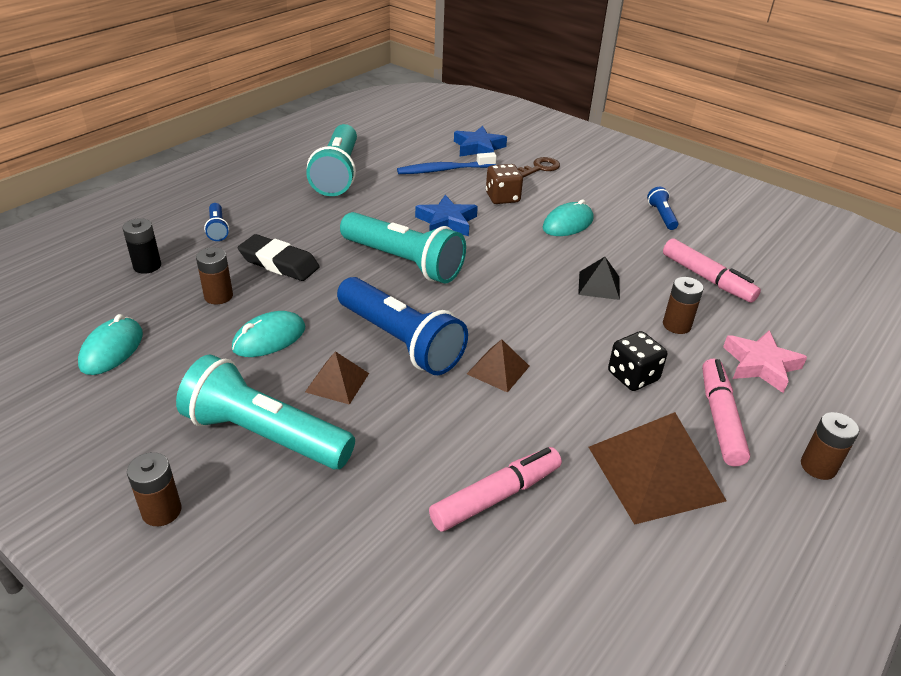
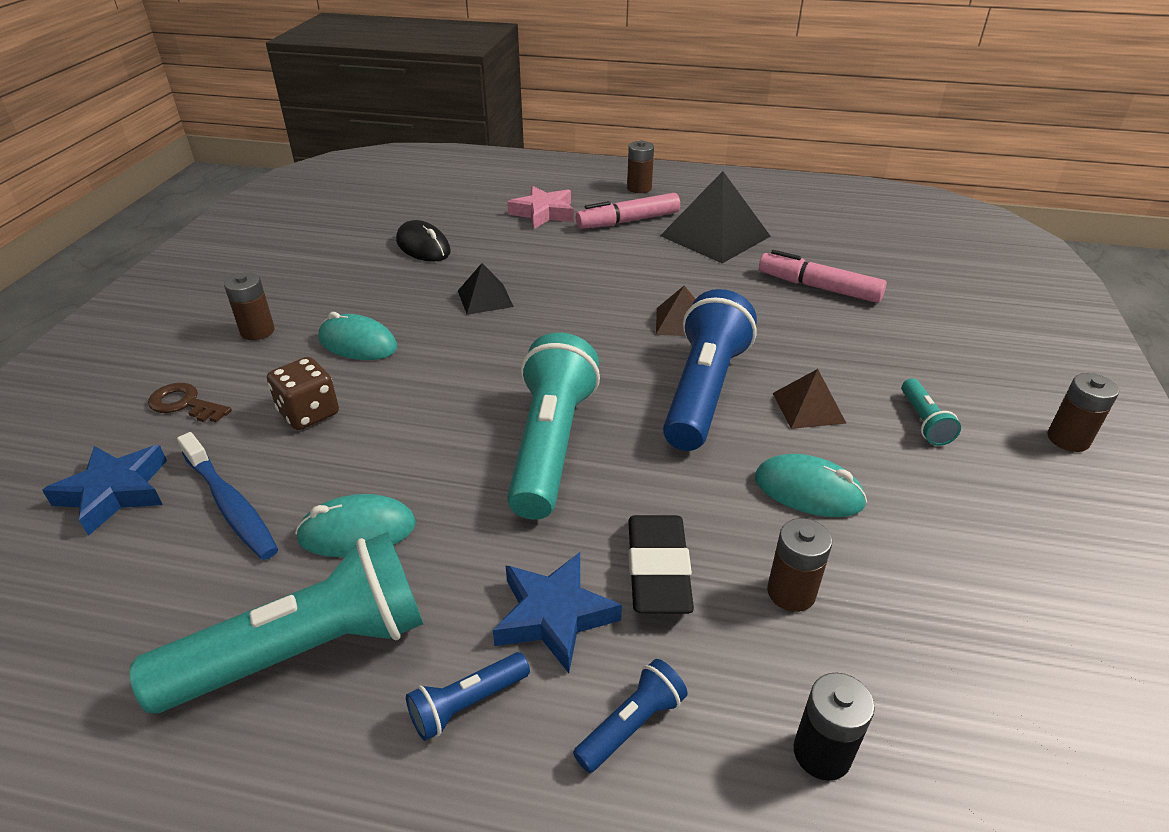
camera: 115 degrees left, 0 degrees up
(112, 350) = (1001, 636): turquoise mouse -> turquoise mouse (357, 531)
(265, 435) = (923, 421): turquoise flashlight -> turquoise flashlight, size x0.45
(446, 222) = (416, 442): blue star -> blue star (554, 616)
(633, 376) = (616, 259): black dice -> none
(655, 473) = (715, 236): brown pyramid -> black pyramid
(661, 216) = (298, 286): blue flashlight -> blue flashlight (467, 704)
(676, 325) = (520, 251): brown battery -> brown battery (257, 331)
(707, 278) = (423, 247): pink marker -> black mouse

